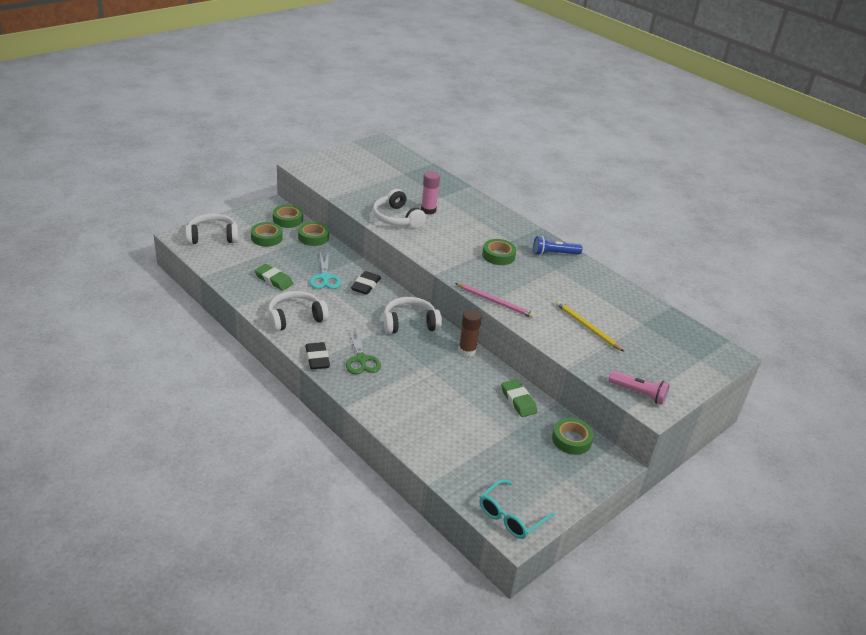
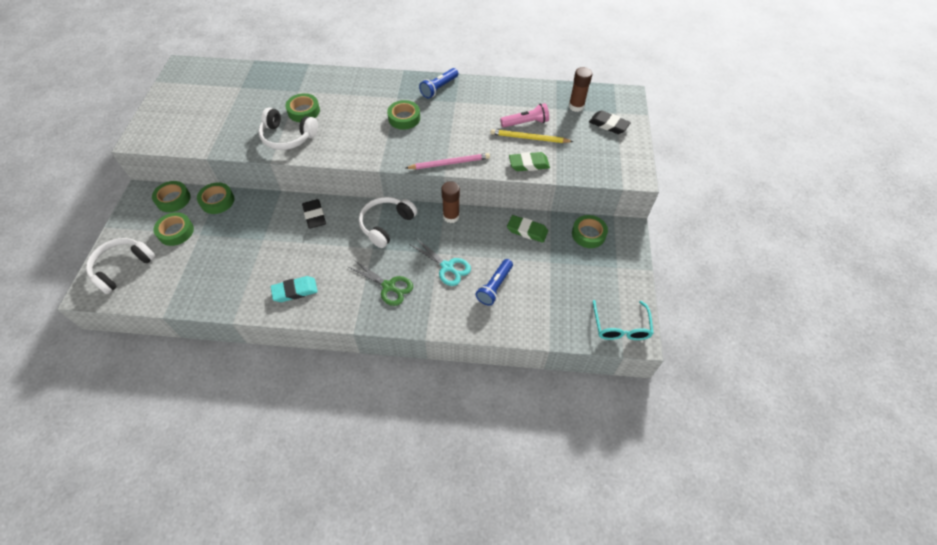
camera: 40 degrees left, 20 degrees up
(273, 280) = (233, 269): green eraser -> green eraser (528, 164)
(295, 318) = (295, 291): white headphones -> turquoise eraser
(317, 358) = (356, 314): black eraser -> black eraser (608, 125)
(325, 277) = (273, 233): turquoise scissors -> turquoise scissors (447, 267)
(428, 210) = (304, 111): pink glue stick -> green tape
(440, 415) = (494, 286): none -> blue flashlight
(638, 393) = (615, 169): pink flashlight -> pink flashlight (526, 123)
(665, 333) = (576, 106): none -> brown glue stick

